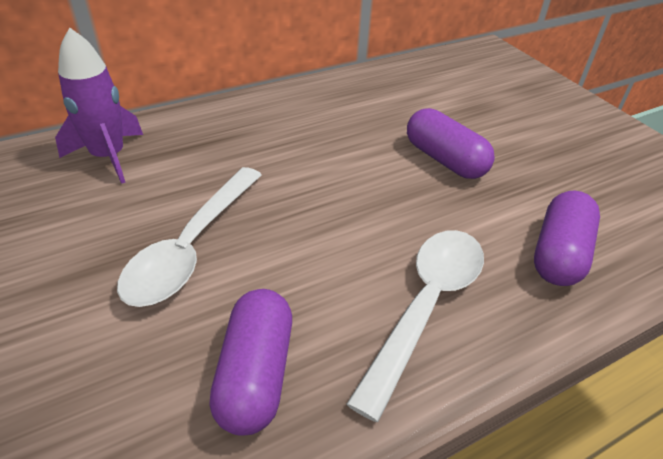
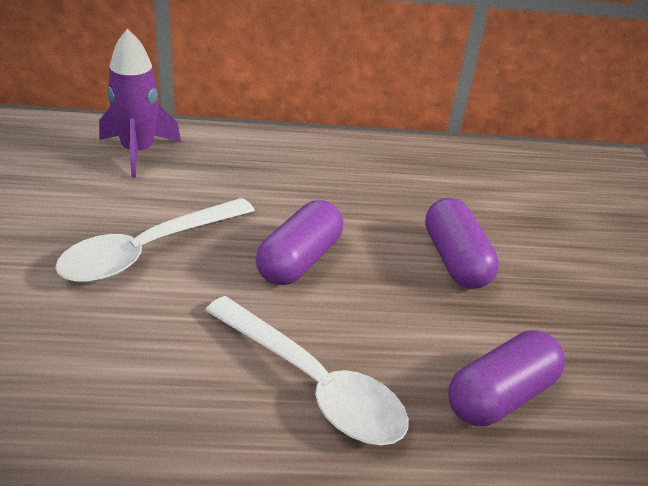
camera: 25 degrees right, 5 degrees down
(255, 374) = (119, 371): purple capsule -> purple capsule (299, 260)
(425, 306) = (313, 384): white spoon -> white spoon turned 75 degrees clockwise

